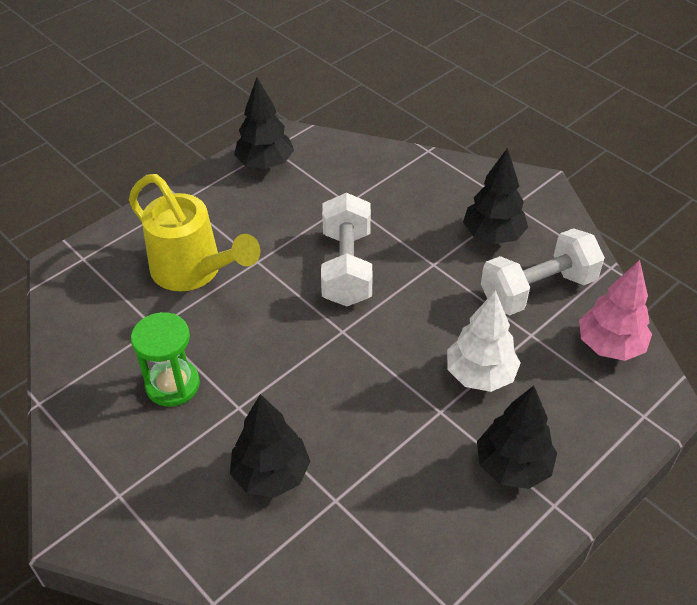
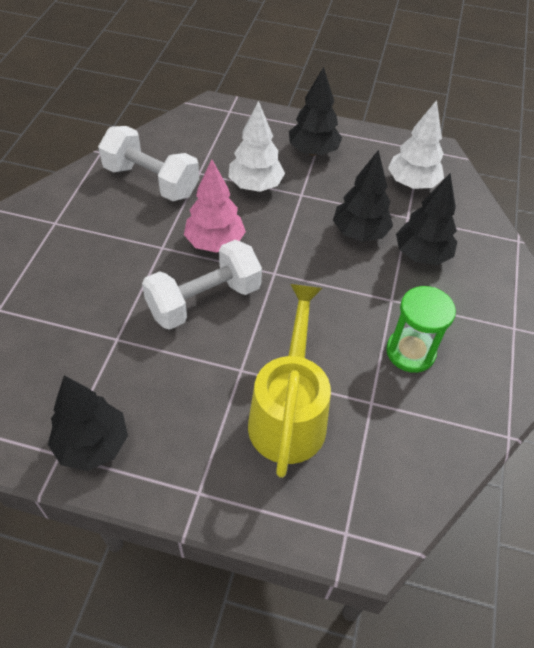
camera: 125 degrees left, 5 degrees up
(387, 546) = (412, 183): none -> white tree
(492, 235) = (103, 223): black tree -> black tree (360, 233)
(610, 346) = (182, 135): pink tree -> pink tree (215, 242)

